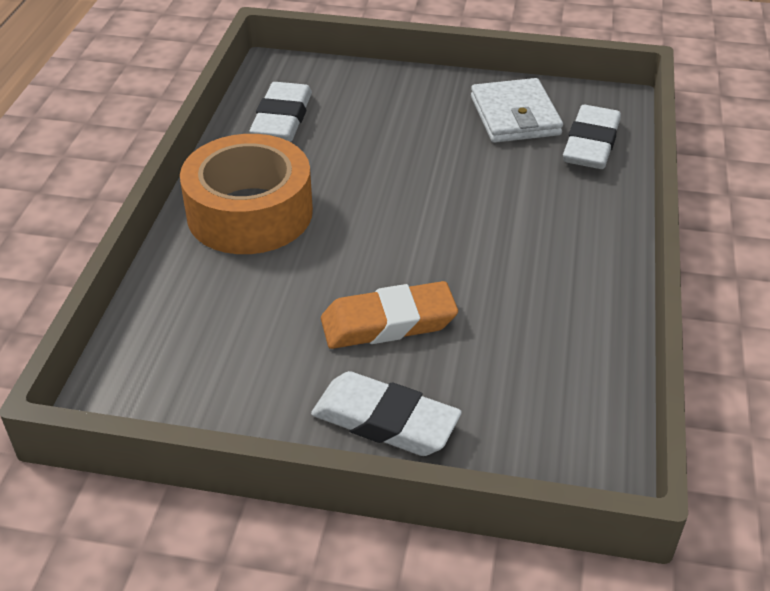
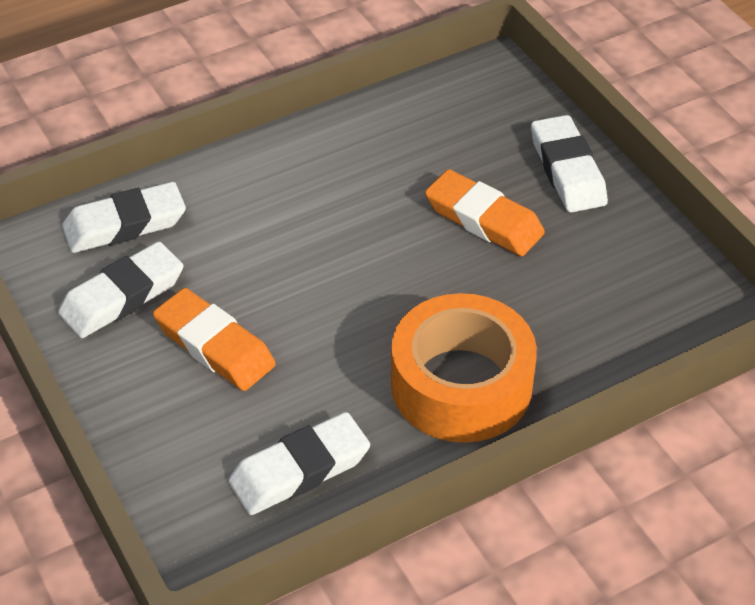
camera: 130 degrees left, 5 degrees up
(423, 132) = (215, 345): none -> orange eraser
(515, 116) = (122, 296): white wallet -> white eraser

